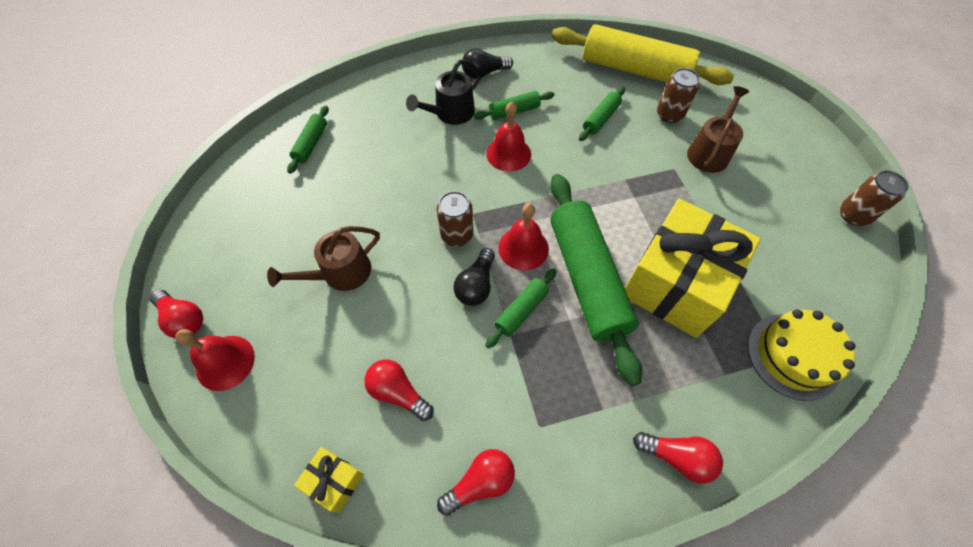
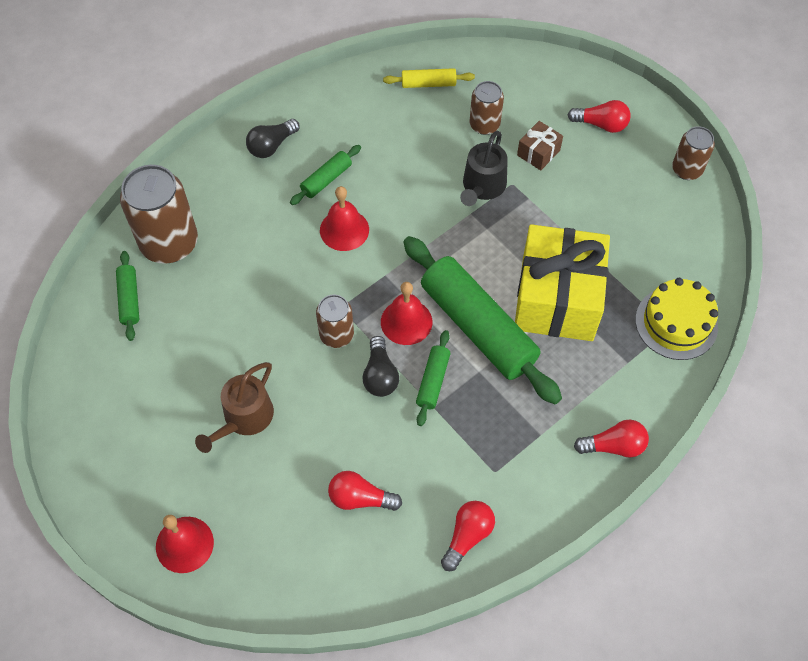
camera: 25 degrees left, 0 degrees up
(184, 319) = (116, 526): red light bulb -> red light bulb (601, 124)
(334, 481) = (346, 591): yellow gift -> none
(366, 114) = (169, 243): none -> brown can
(451, 113) = (261, 207): black watering can -> black watering can (482, 186)
(601, 119) = (419, 155): green rolling pin -> none
(634, 69) = (428, 84): yellow rolling pin -> yellow rolling pin, size x0.45
(709, 152) = (538, 153): brown watering can -> brown gift

